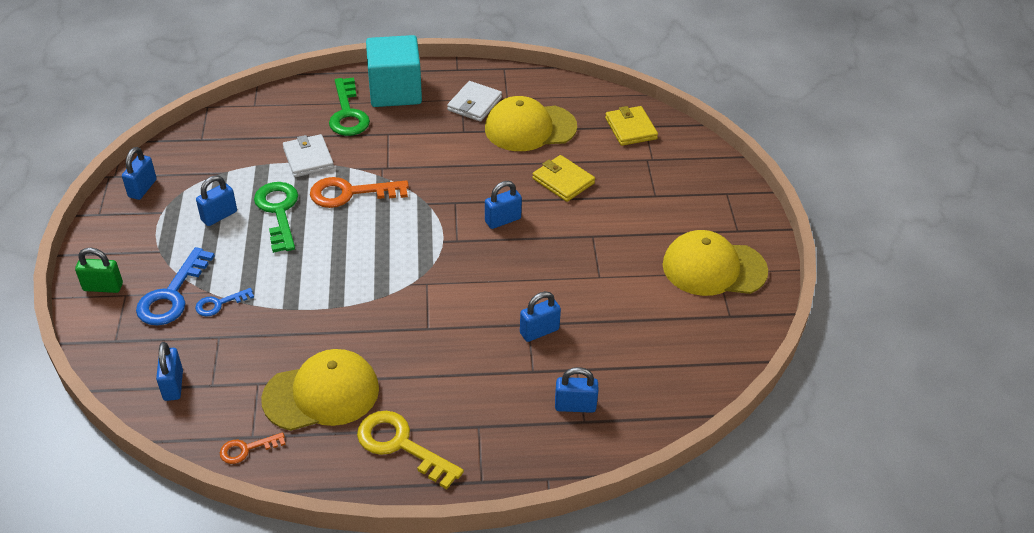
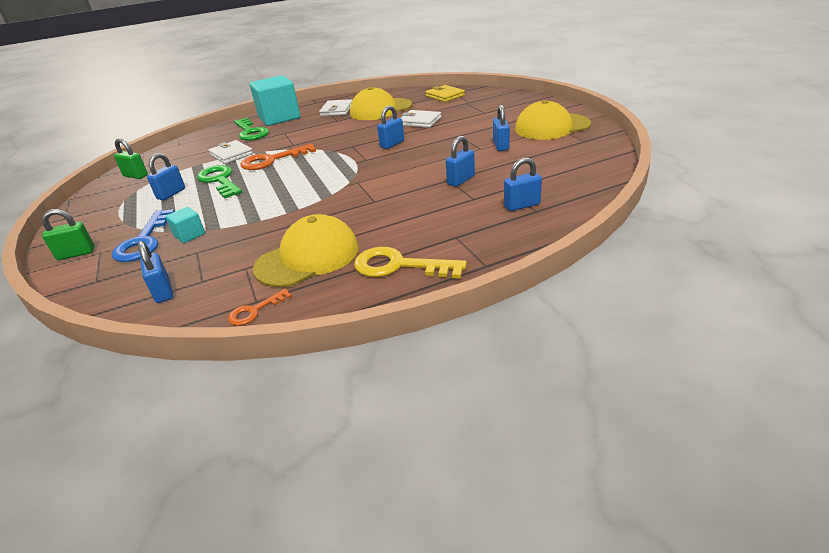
camera: 15 degrees left, 10 degrees down
(142, 188) = (100, 197): blue padlock -> blue padlock (501, 146)
(189, 158) = (135, 176): none -> green padlock
(219, 304) = (189, 235): blue key -> turquoise cube
(563, 181) = (420, 121): yellow wallet -> white wallet

